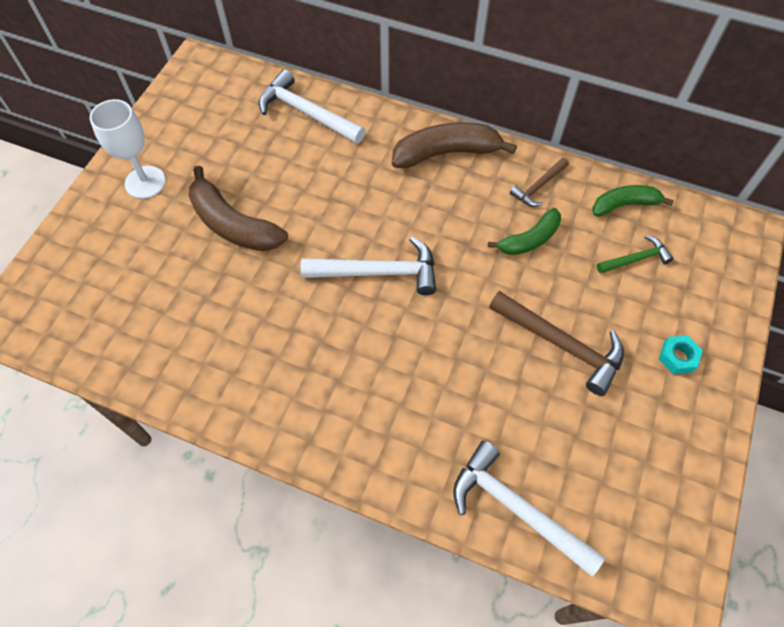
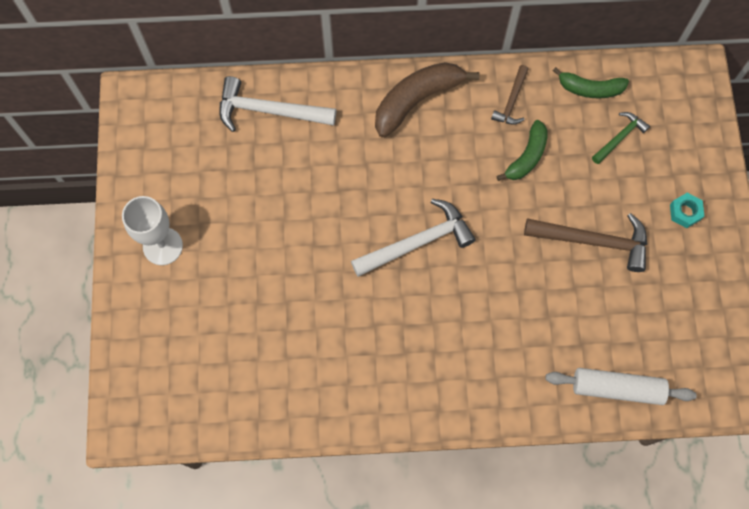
camera: 25 degrees left, 10 degrees up
(233, 224) = (268, 252): brown banana -> none
(516, 508) = (617, 388): white hammer -> white rolling pin
(624, 205) = (590, 89): green banana -> green banana turned 135 degrees counterclockwise

